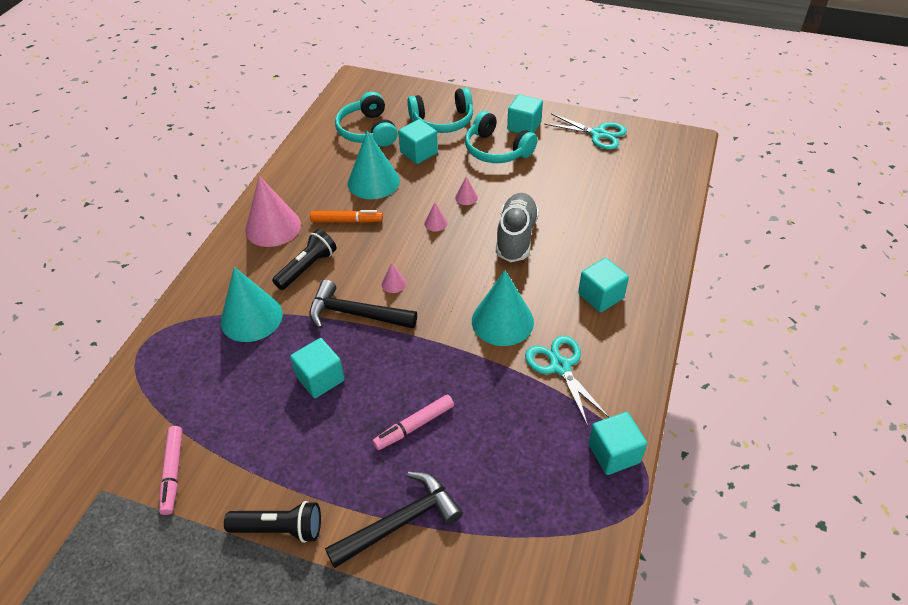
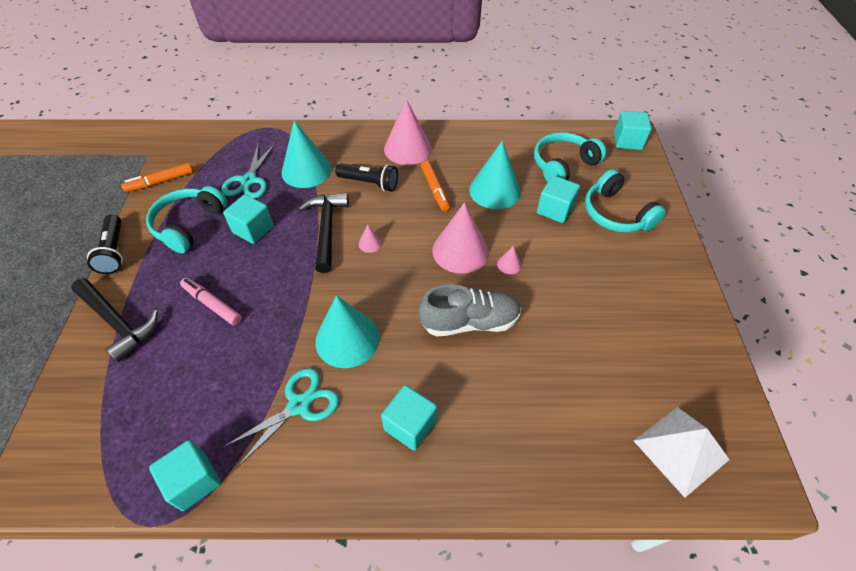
camera: 70 degrees right, 5 degrees up
(173, 472) = (160, 182): pink marker -> orange marker
(435, 223) = (460, 251): pink cone -> pink cone, size x2.37
(496, 150) = (598, 270): turquoise headphones -> turquoise headphones (189, 225)
(524, 126) = (656, 285): turquoise cube -> turquoise cube (627, 141)
(598, 134) = (695, 365): turquoise scissors -> turquoise scissors (249, 180)
(657, 164) = (680, 450): none -> white pyramid

